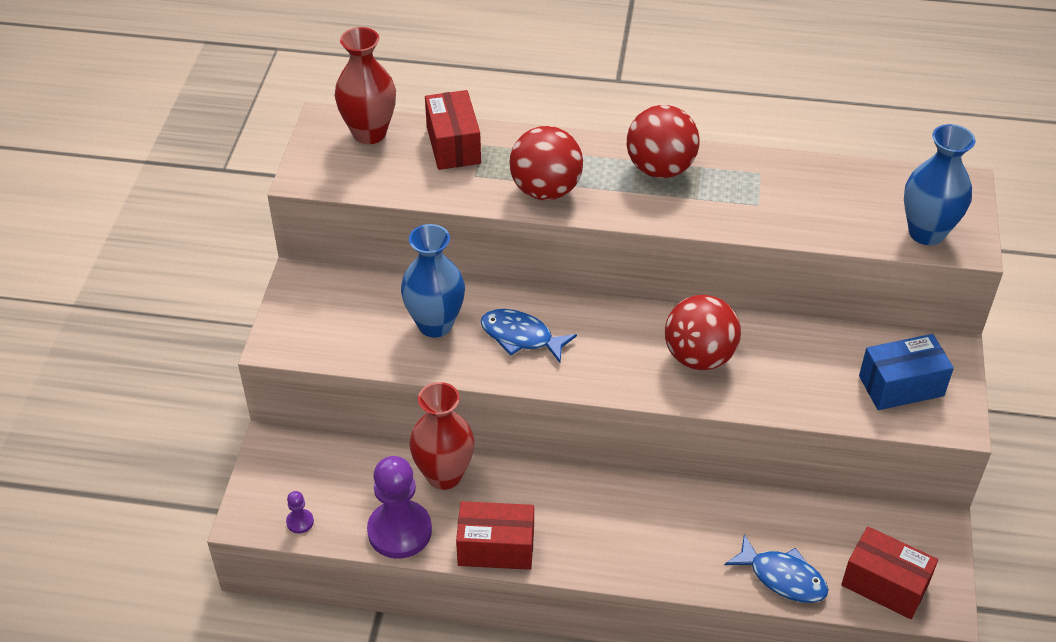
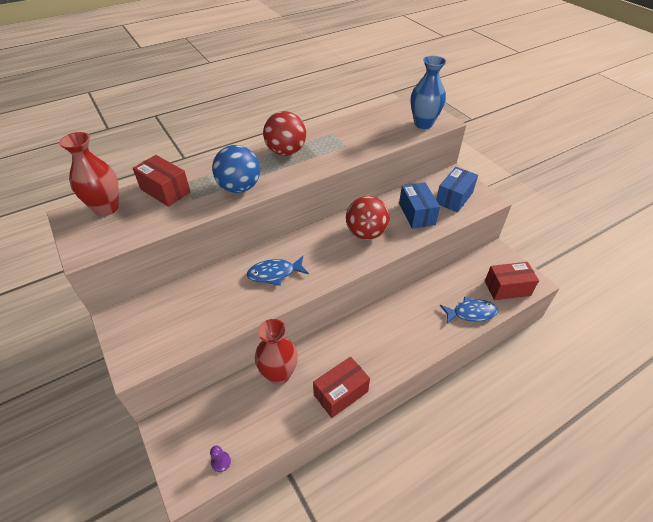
camera: 40 degrees left, 0 degrees up
(399, 531) = (283, 422): purple pawn -> none
(435, 324) = (222, 294): blue vase -> none
(545, 190) = (239, 187): red ball -> blue ball
(809, 374) = (417, 214): none -> blue box

